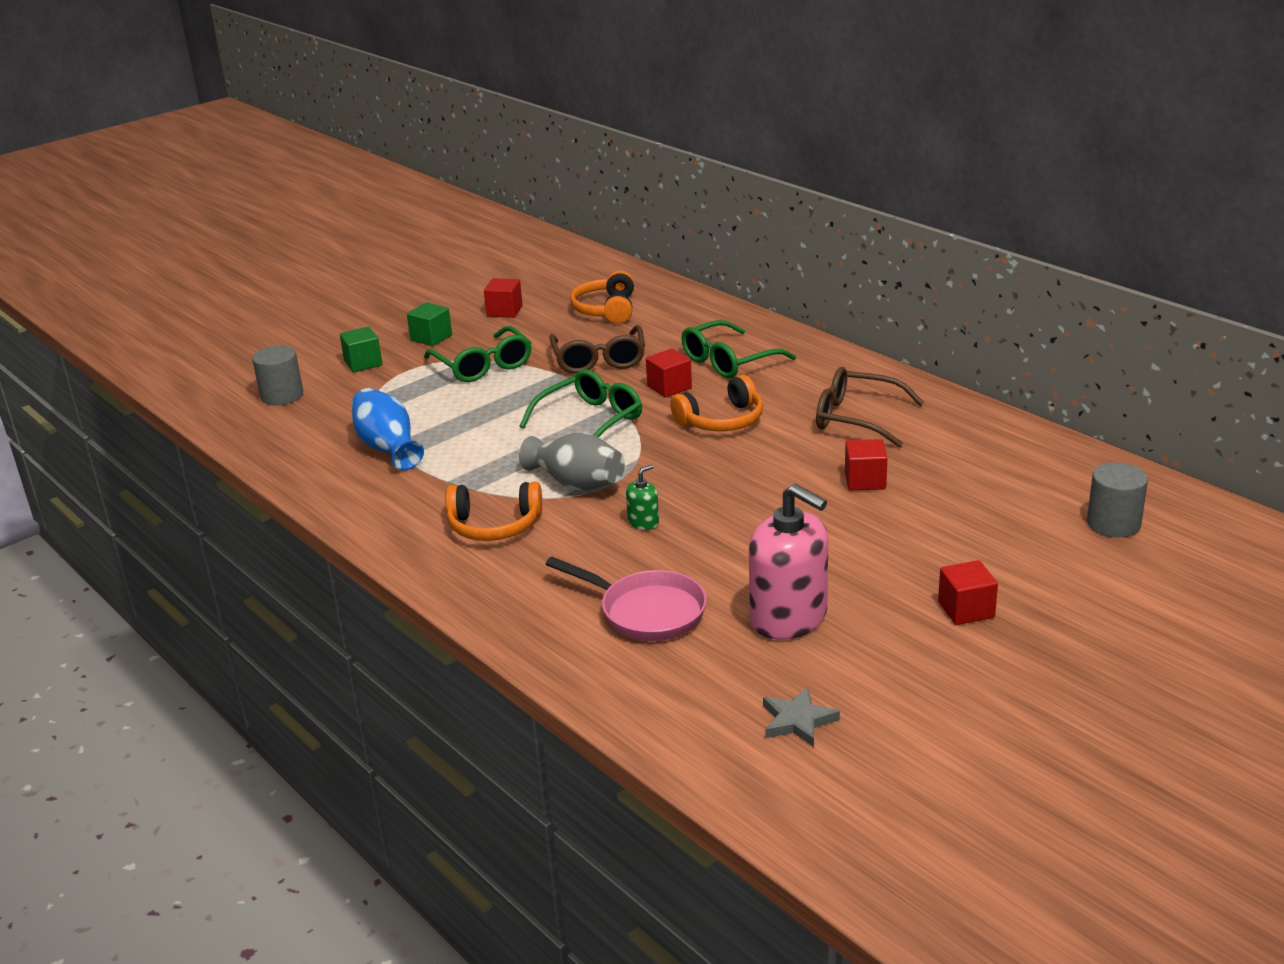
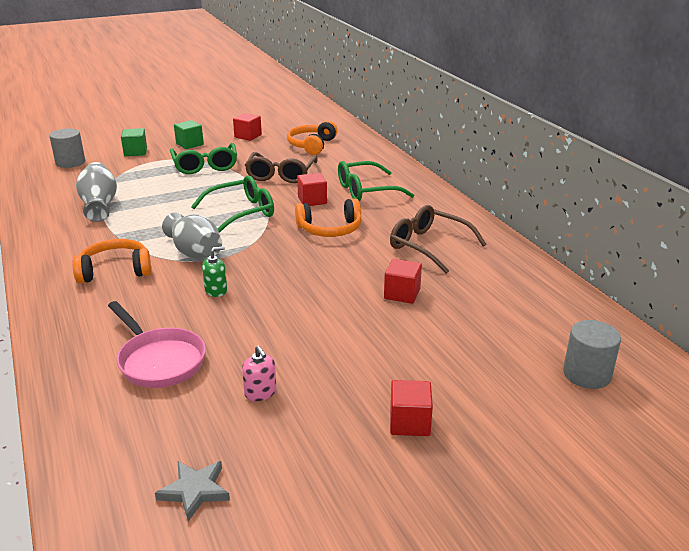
camera: 15 degrees right, 0 degrees up
(388, 448) = (99, 205): blue vase -> grey vase
(494, 525) = (115, 271): orange headphones -> orange headphones turned 150 degrees clockwise
(788, 618) = (260, 393): pink soap dispenser -> pink soap dispenser, size x0.44

